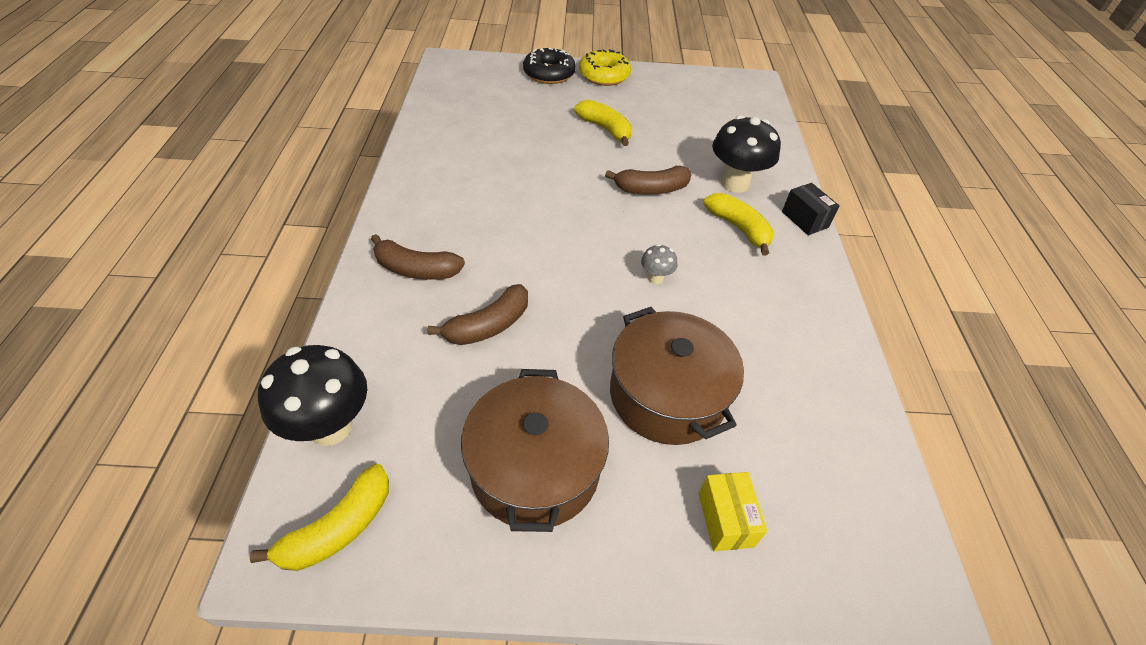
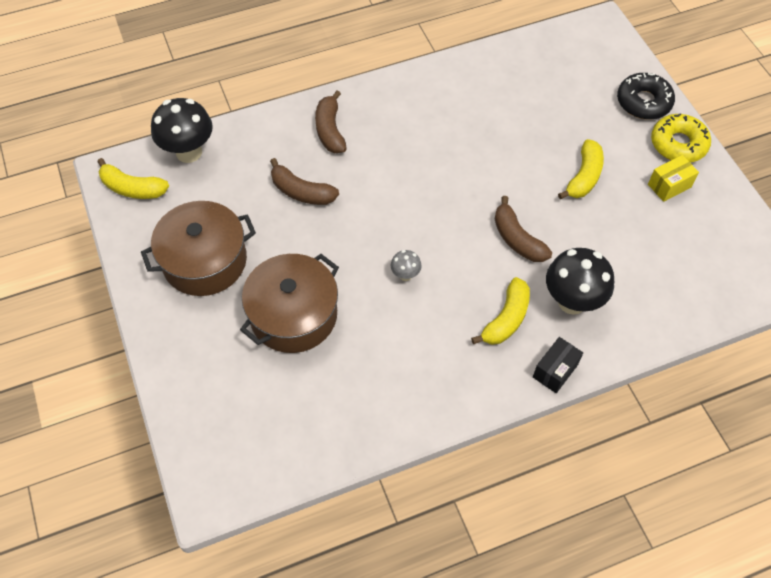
camera: 70 degrees right, 10 degrees up
(725, 519) = (211, 373): yellow box -> yellow box (669, 186)

